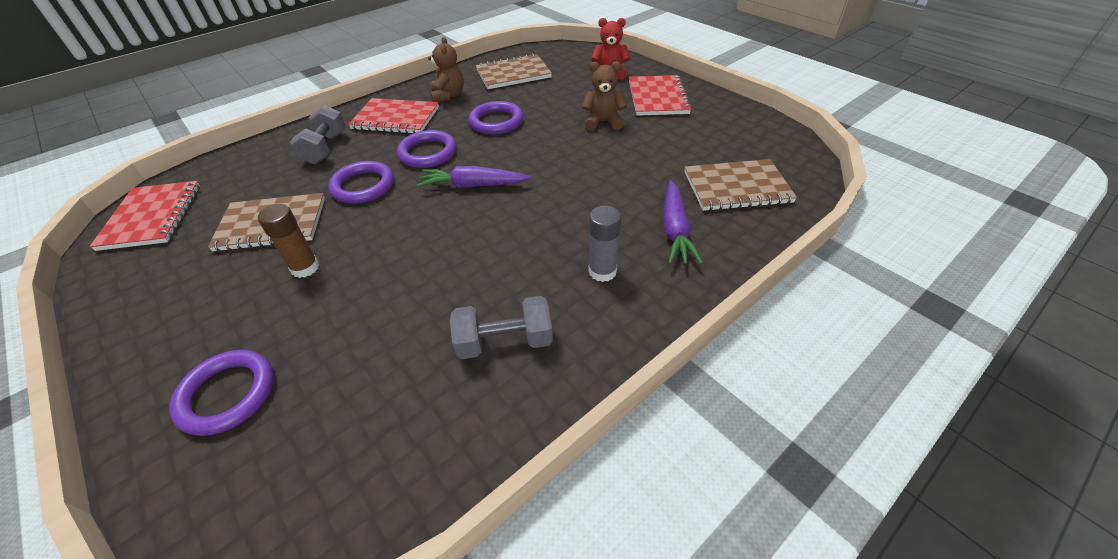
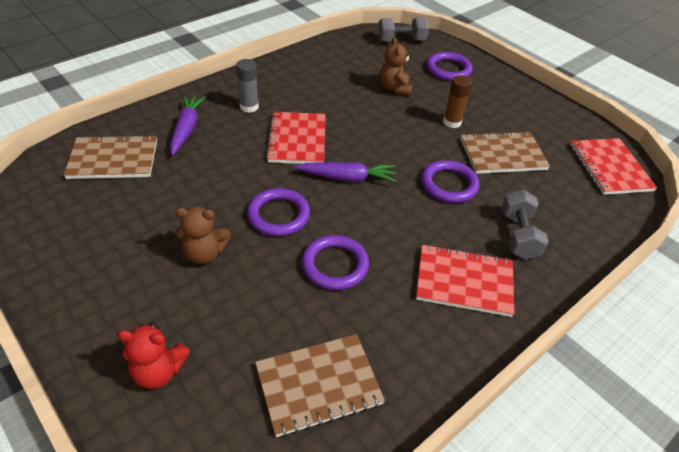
camera: 175 degrees right, 0 degrees up
(428, 153) = (403, 220): purple ring -> purple ring (278, 215)
(448, 95) = (410, 328): brown teddy bear -> brown teddy bear (394, 88)
(505, 342) = (312, 79): grey dumbbell -> grey dumbbell (401, 40)
(658, 97) = (114, 298): red notebook -> red notebook (297, 140)

